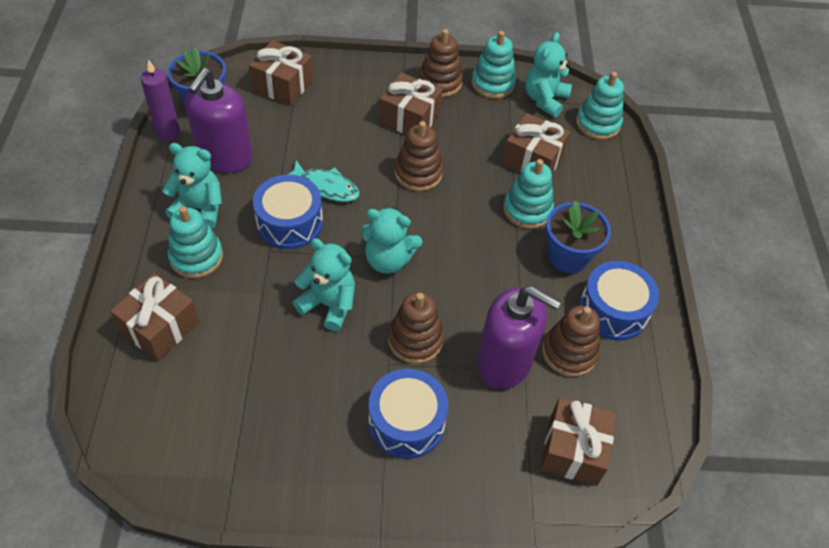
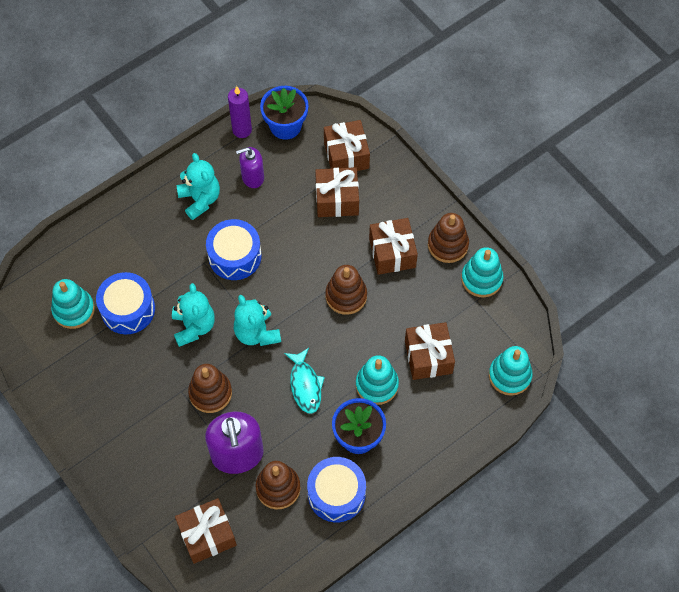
camera: 55 degrees right, 10 degrees up
(160, 327) = (102, 254): brown gift -> brown gift (337, 199)
(196, 257) = (164, 229): turquoise stacking toy -> turquoise stacking toy (74, 310)
(225, 157) = (252, 177): purple soap dispenser -> purple soap dispenser, size x0.58
(326, 187) = (282, 252): turquoise fish -> turquoise fish (305, 385)
(406, 422) = (150, 430): blue drum -> blue drum (128, 309)
(544, 100) = (499, 324): turquoise teddy bear -> none

